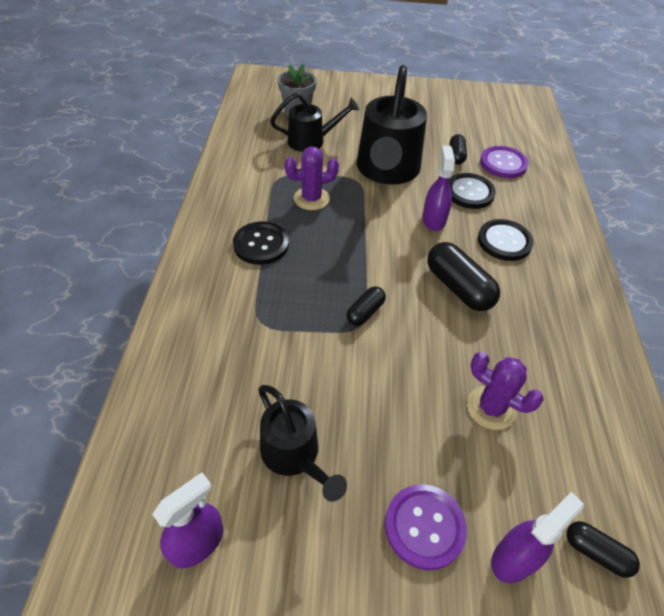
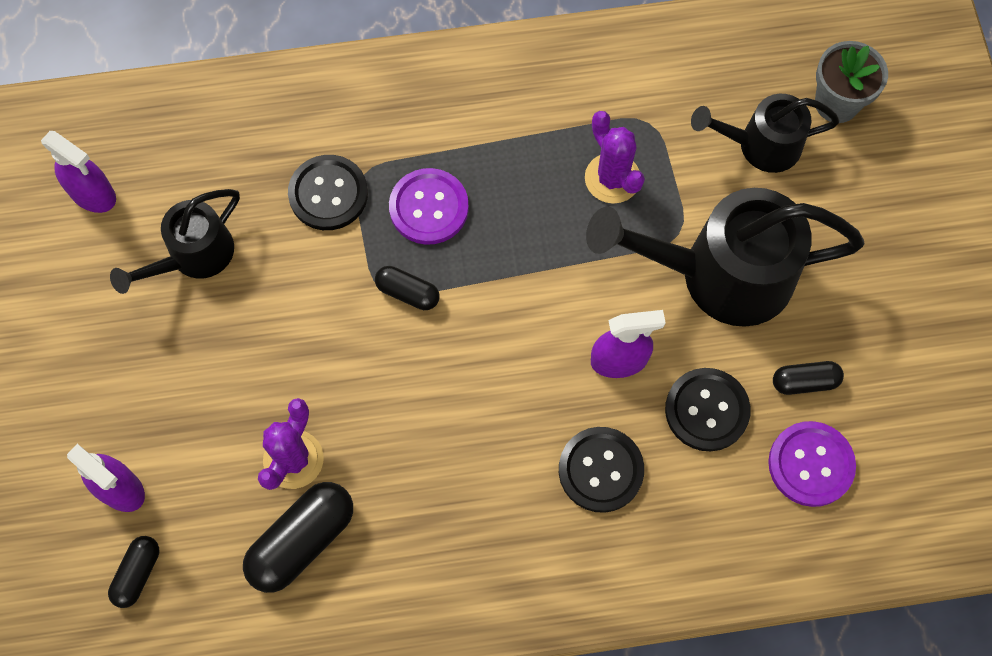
camera: 80 degrees right, 20 degrees up
(261, 244) = (495, 138): black button -> black button (328, 194)
(312, 141) = (760, 145): black watering can -> black watering can turned 105 degrees clockwise
(424, 527) = (138, 397): purple button -> purple button (429, 208)
(458, 287) = (483, 407): black capsule -> black capsule (302, 541)

